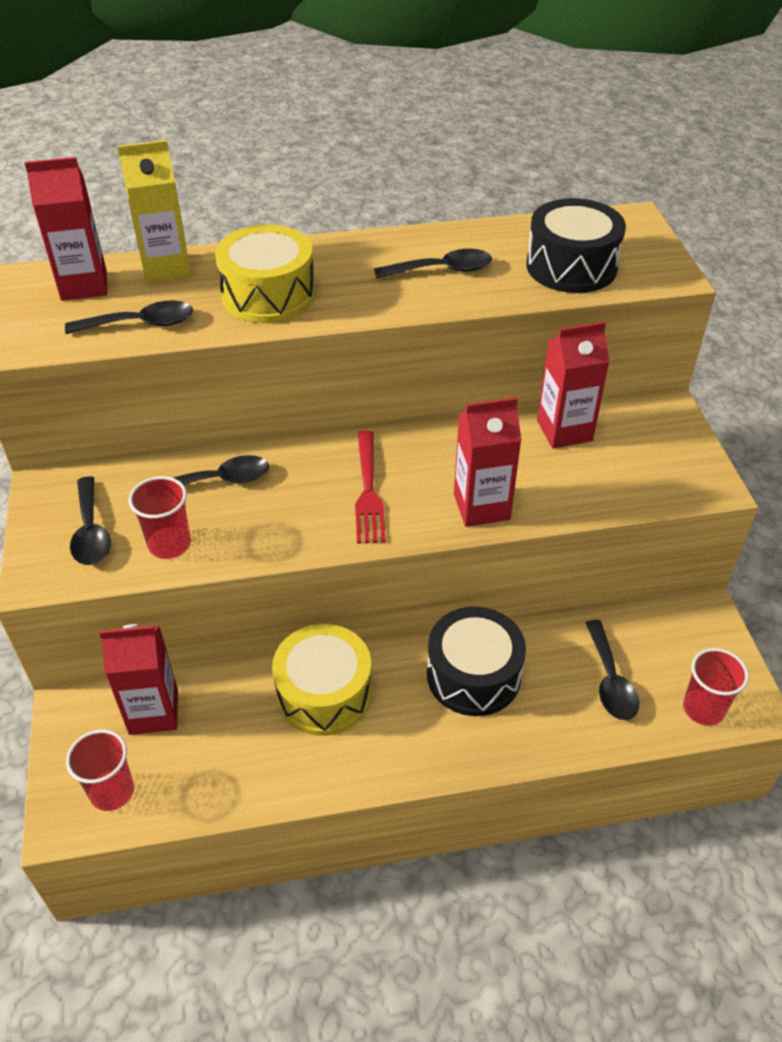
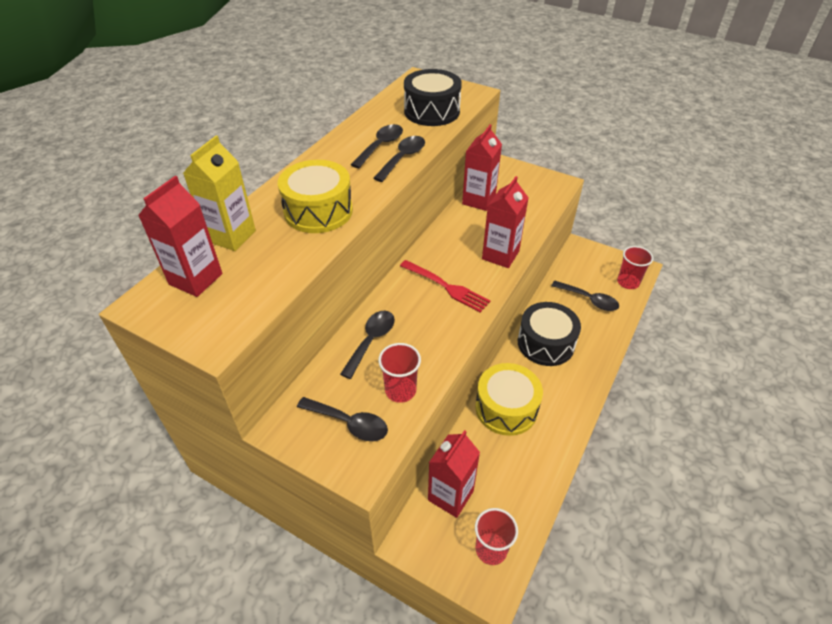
camera: 50 degrees left, 0 degrees up
(140, 324) = (274, 273): black spoon -> black spoon (403, 158)

